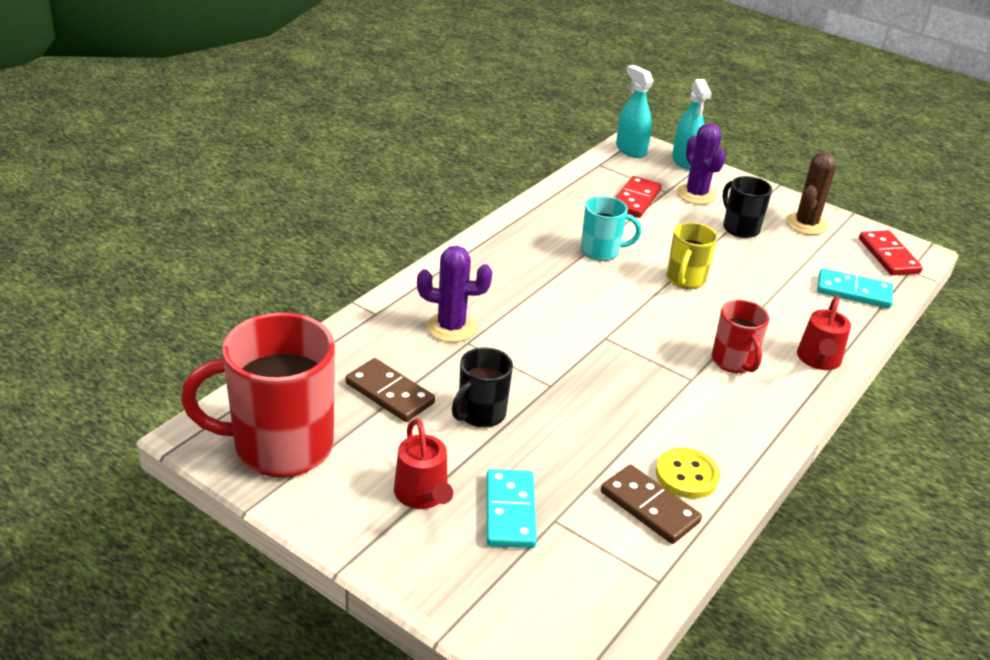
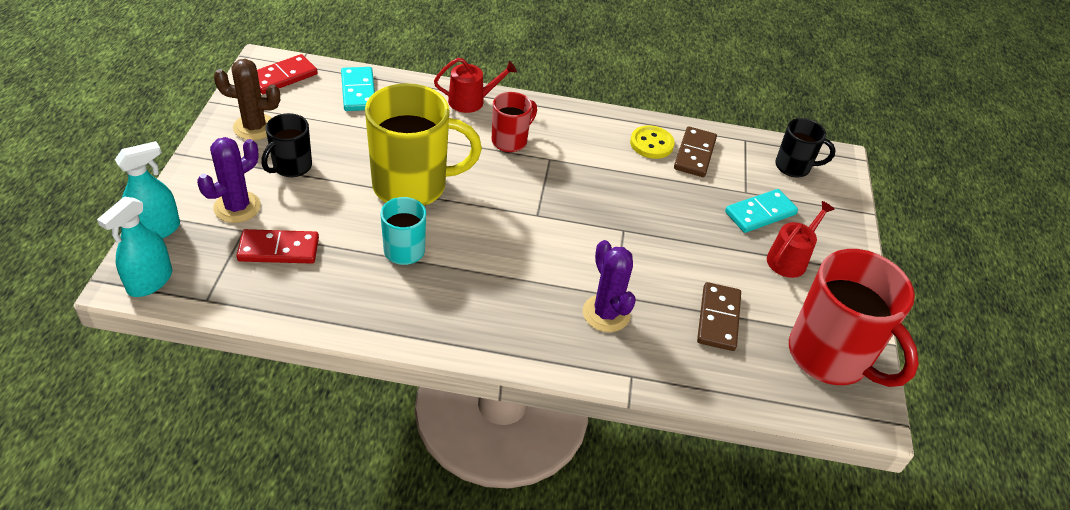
camera: 120 degrees left, 10 degrees up
(480, 414) = (690, 257): black mug -> black mug (793, 167)
(685, 280) = (412, 186): yellow mug -> yellow mug, size x1.91

